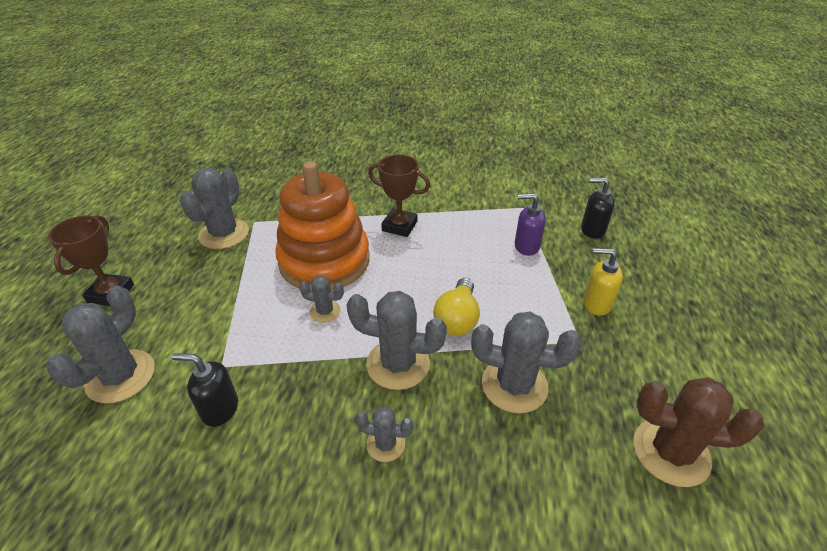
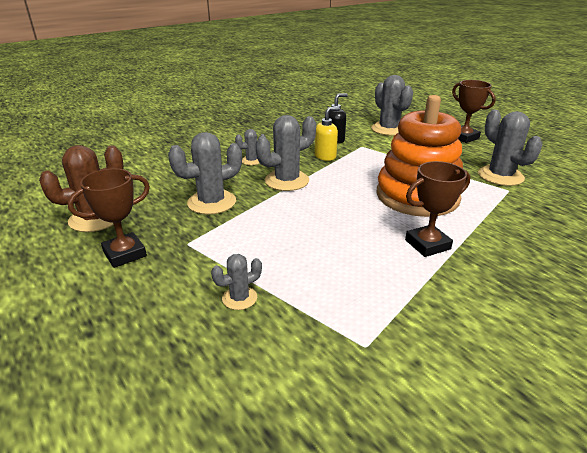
camera: 135 degrees right, 10 degrees down
(325, 311) = (362, 178): grey cactus -> grey cactus (239, 298)
(457, 319) = (284, 213): yellow light bulb -> none
(526, 246) = (302, 294): purple soap dispenser -> none
(592, 230) = (254, 367): black soap dispenser -> none
(596, 304) = (190, 277): yellow soap dispenser -> yellow soap dispenser (325, 156)
(647, 364) = (125, 254): none -> brown trophy

